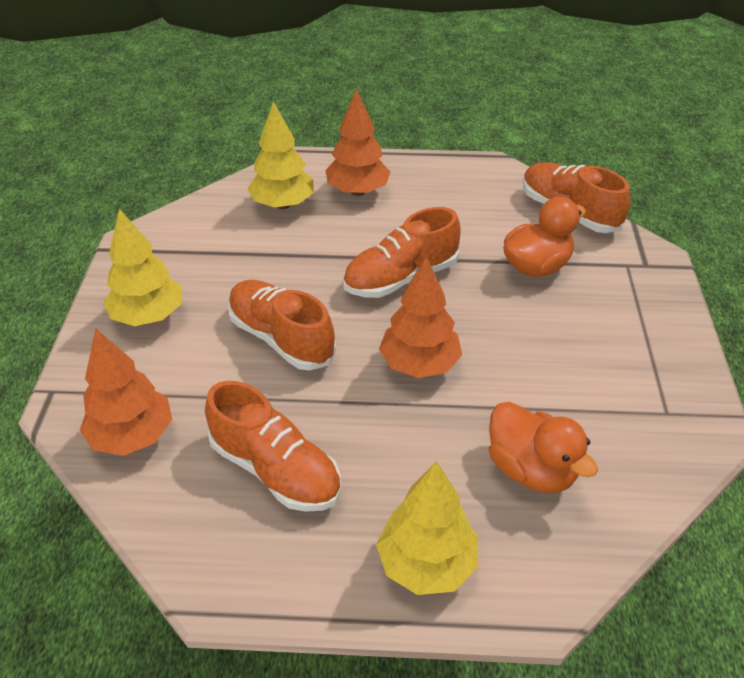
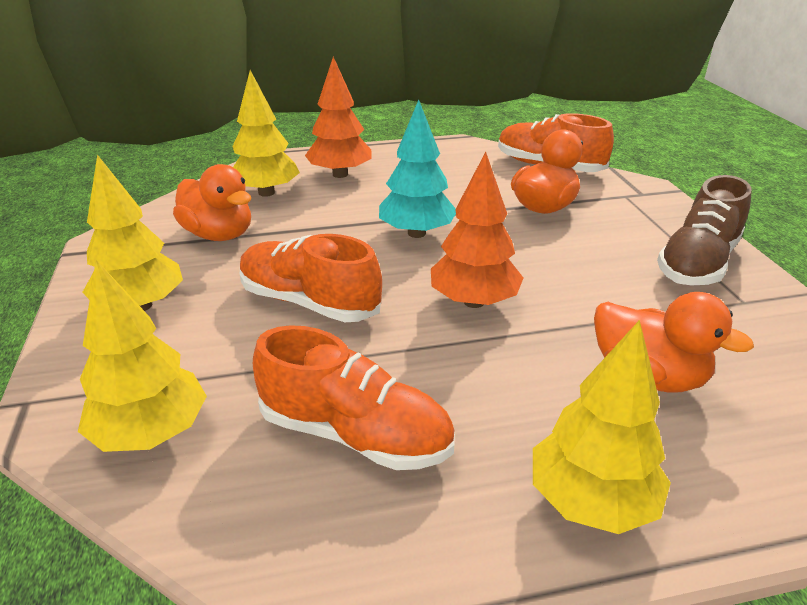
camera: 15 degrees left, 10 degrees down
(132, 436) = (152, 433): orange tree -> yellow tree
(228, 249) = (219, 235): none -> orange duck
(401, 278) = (416, 233): orange shoe -> turquoise tree
(650, 361) = (697, 263): none -> brown shoe

